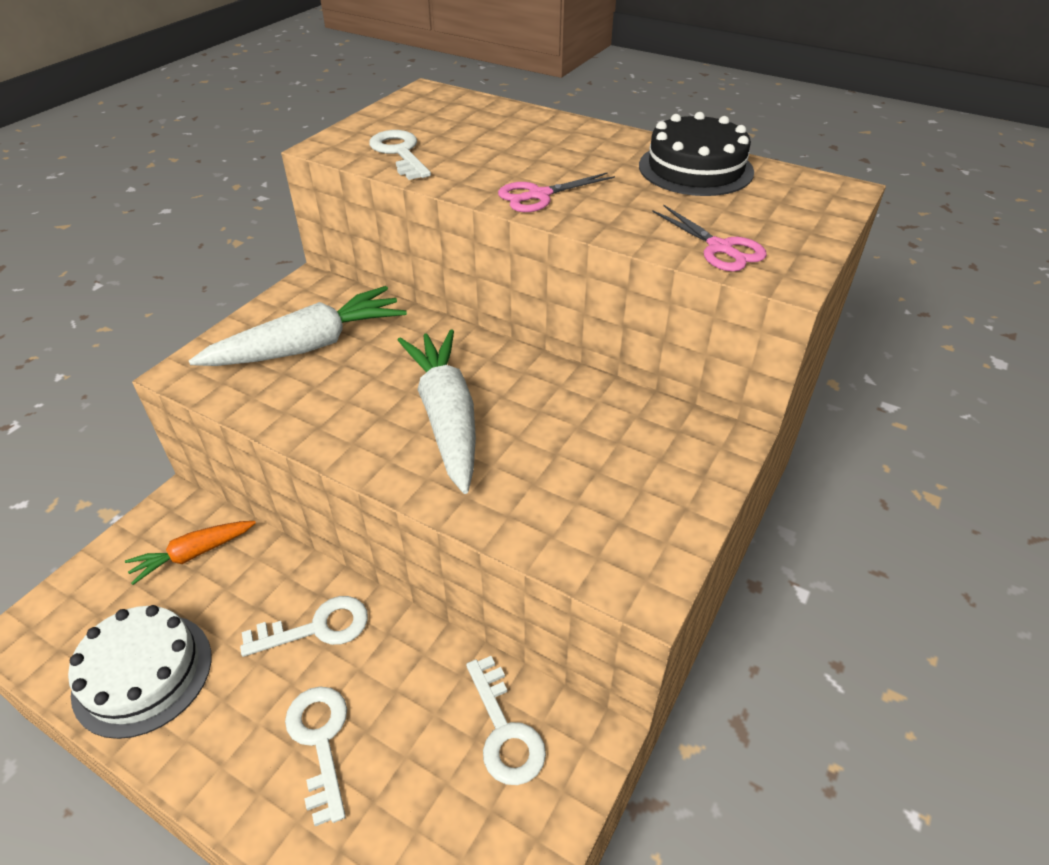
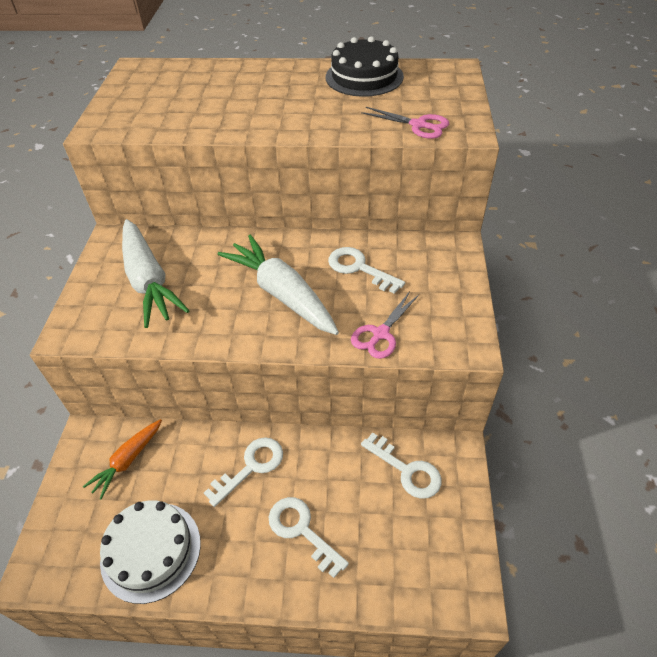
camera: 25 degrees left, 5 degrees up
(309, 346) = (149, 281): white carrot -> white carrot turned 120 degrees clockwise
(399, 153) = (156, 119): white key -> white key (359, 268)
(539, 195) = (281, 122): pink scissors -> pink scissors (380, 334)

